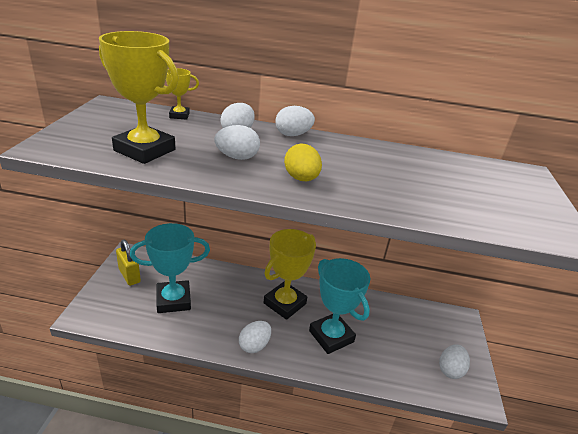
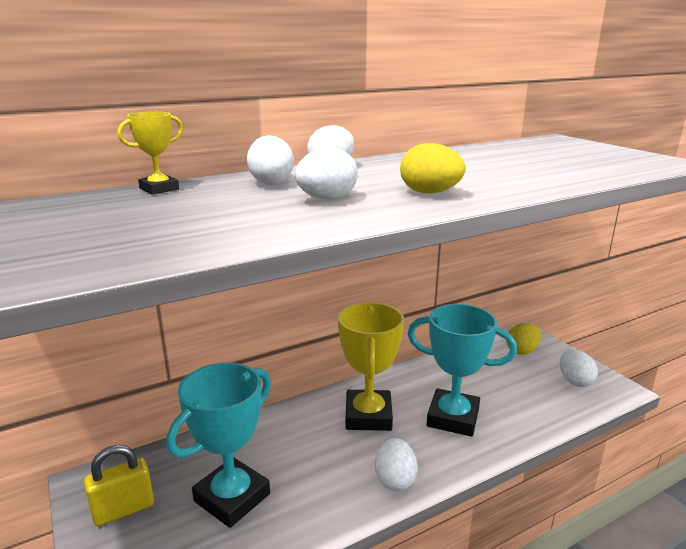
camera: 35 degrees left, 10 degrees down
(129, 275) = (124, 510): yellow padlock -> yellow padlock turned 45 degrees counterclockwise
(145, 150) = (200, 228): yellow trophy -> none
(440, 327) = (522, 351): none -> yellow egg

